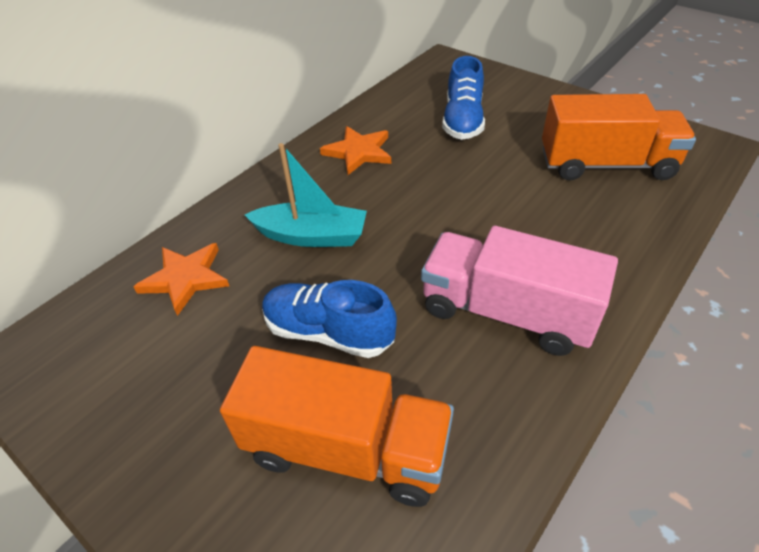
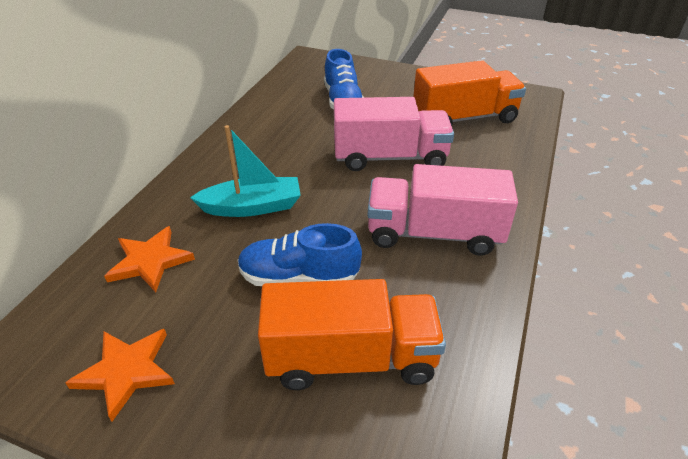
camera: 20 degrees left, 5 degrees down
(358, 152) = (265, 136): orange star -> orange star (126, 371)
(491, 202) = (390, 157): none -> pink truck

